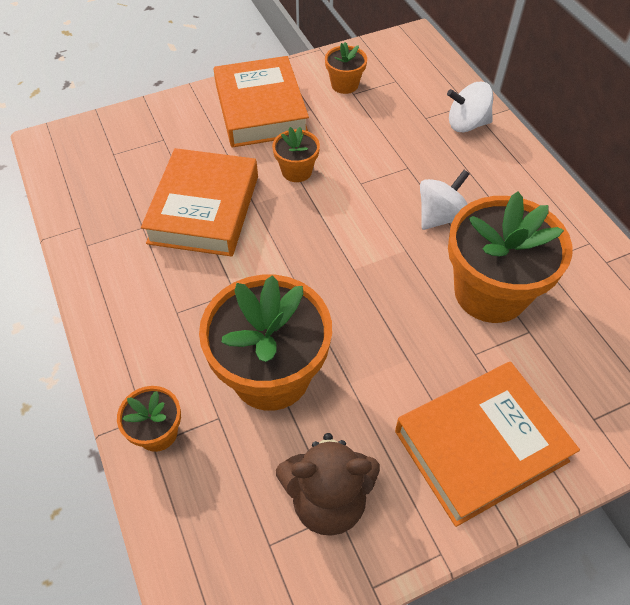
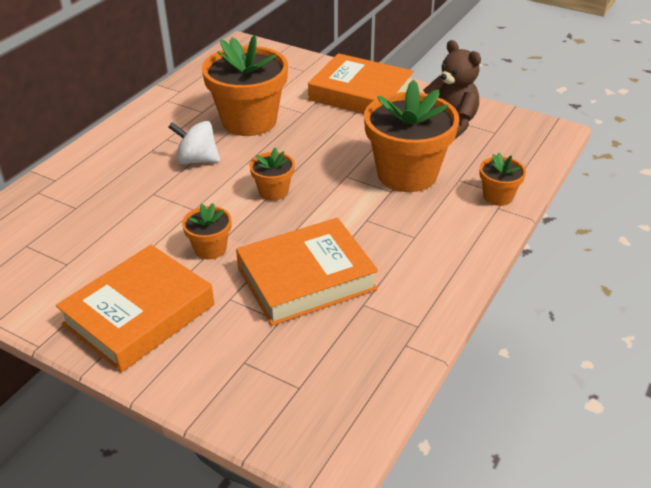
camera: 125 degrees left, 15 degrees down
(344, 85) = (55, 275): orange flower pot -> orange flower pot (273, 191)
(466, 124) = (69, 183): white spinning top -> none

